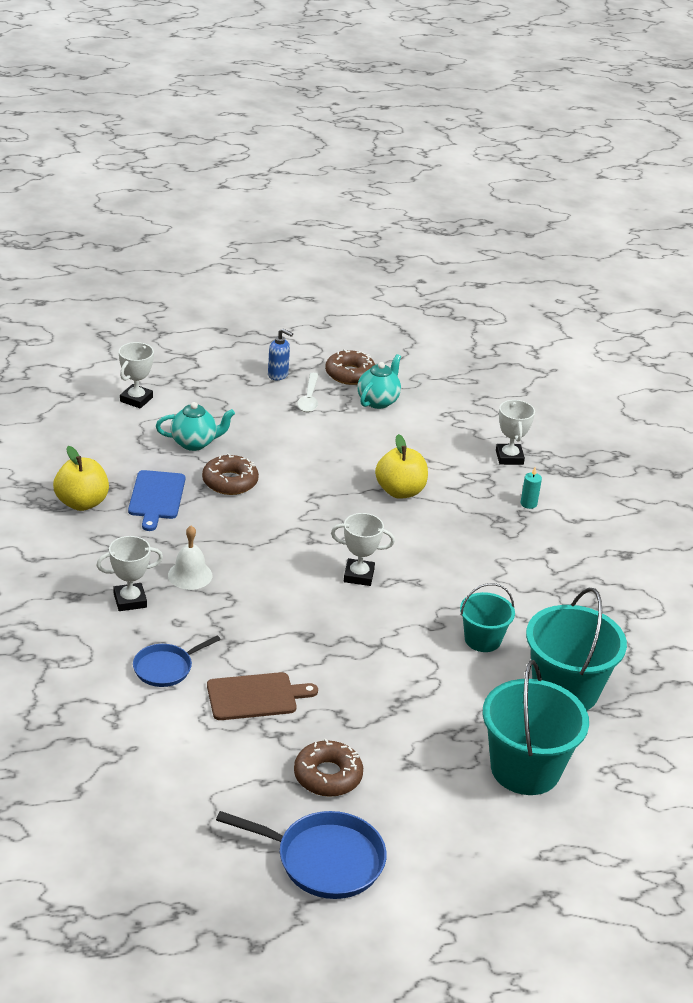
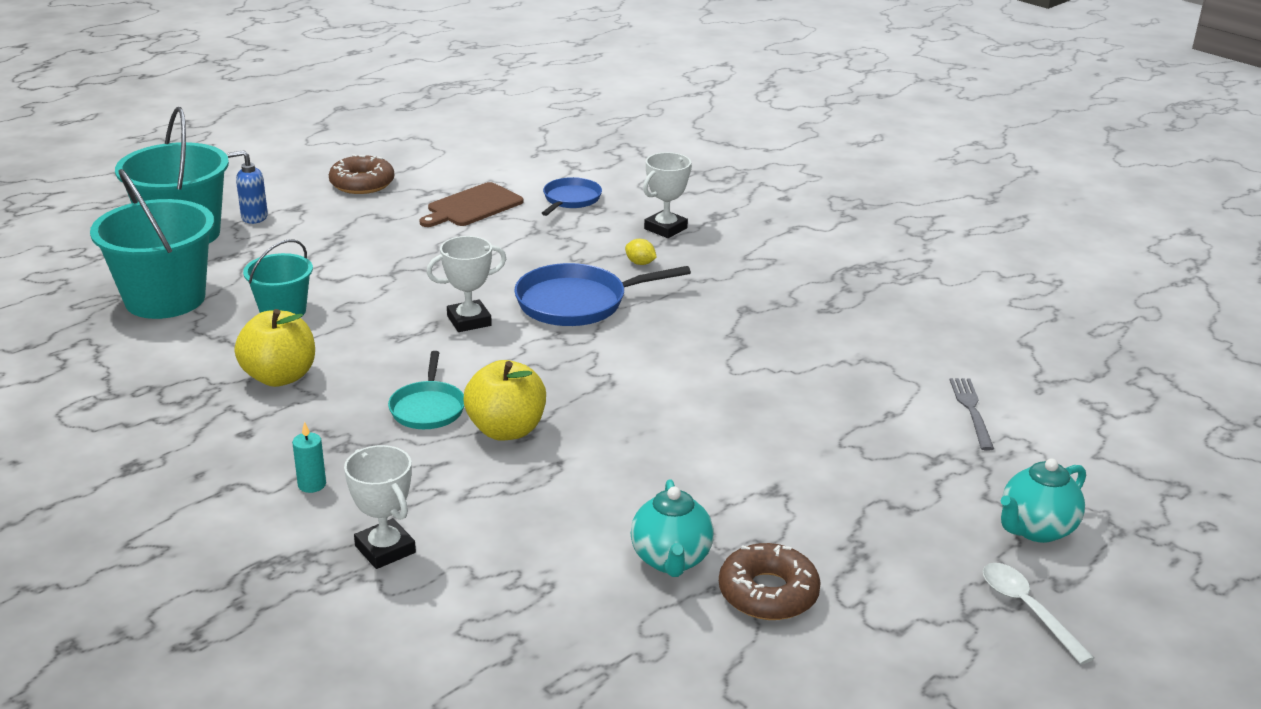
camera: 150 degrees right, 5 degrees down
(82, 503) = (832, 282): yellow apple -> yellow apple (280, 377)
(136, 399) = (971, 410): white trophy -> grey fork
(156, 497) = (772, 314): blue cutting board -> none
(190, 575) = (640, 263): white bell -> yellow lemon
(194, 443) = (822, 386): turquoise teapot -> turquoise teapot (1036, 529)
(230, 482) = (721, 359): brown donut -> none
(278, 375) = (864, 536): blue soap dispenser -> blue soap dispenser (254, 217)
(309, 398) = (773, 516): white spoon -> white spoon (1027, 609)
(324, 860) = (325, 148): blue pan -> blue pan (577, 303)
(434, 522) = (428, 408): none -> turquoise pan

